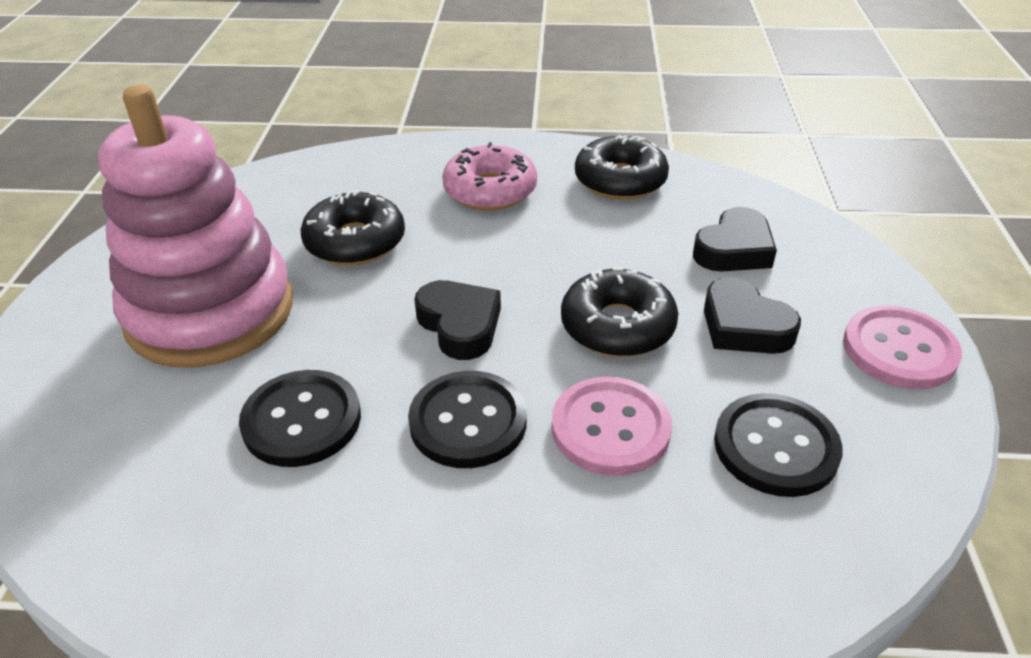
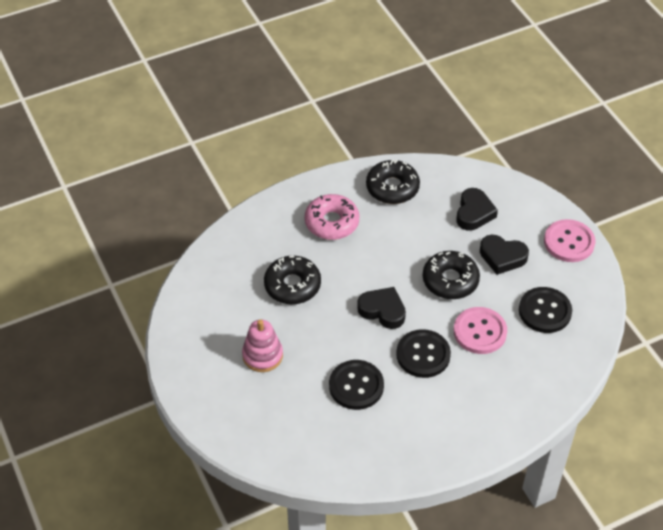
camera: 30 degrees left, 10 degrees up
(210, 312) = (262, 355): pink stacking toy -> pink stacking toy, size x0.47

